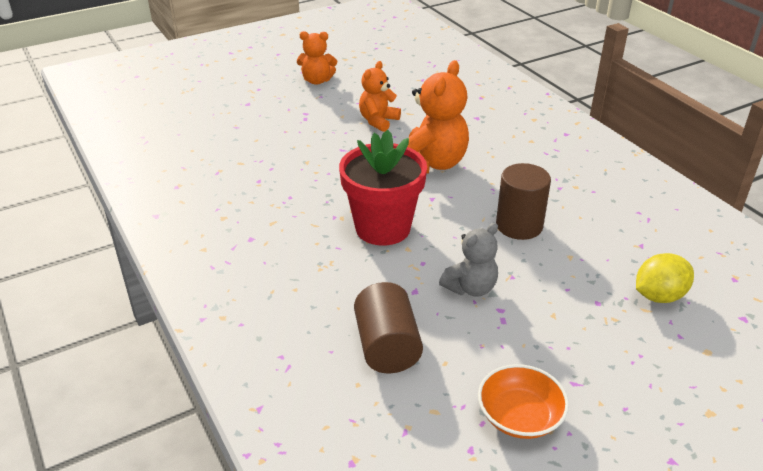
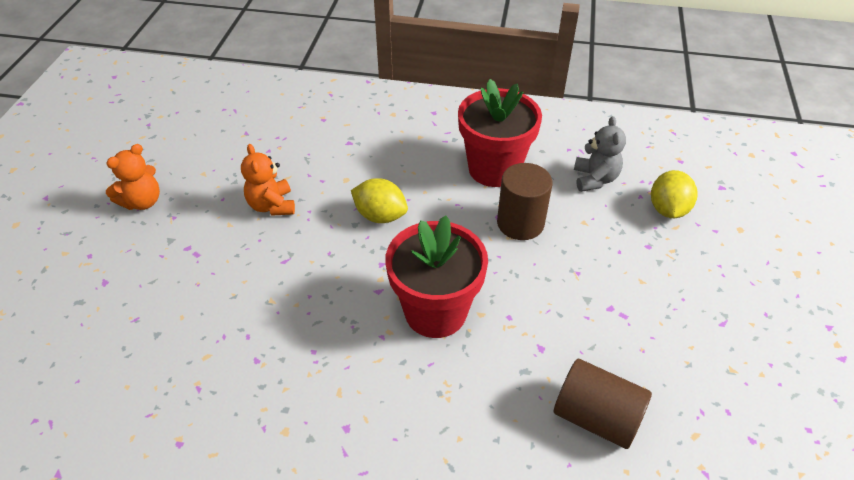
camera: 50 degrees left, 10 degrees up
(432, 163) = (380, 216): orange teddy bear -> yellow lemon
(470, 288) = (569, 308): grey teddy bear -> grey teddy bear (594, 179)
(519, 416) = (736, 382): orange bowl -> none
(554, 187) = (494, 169): none -> red flower pot

